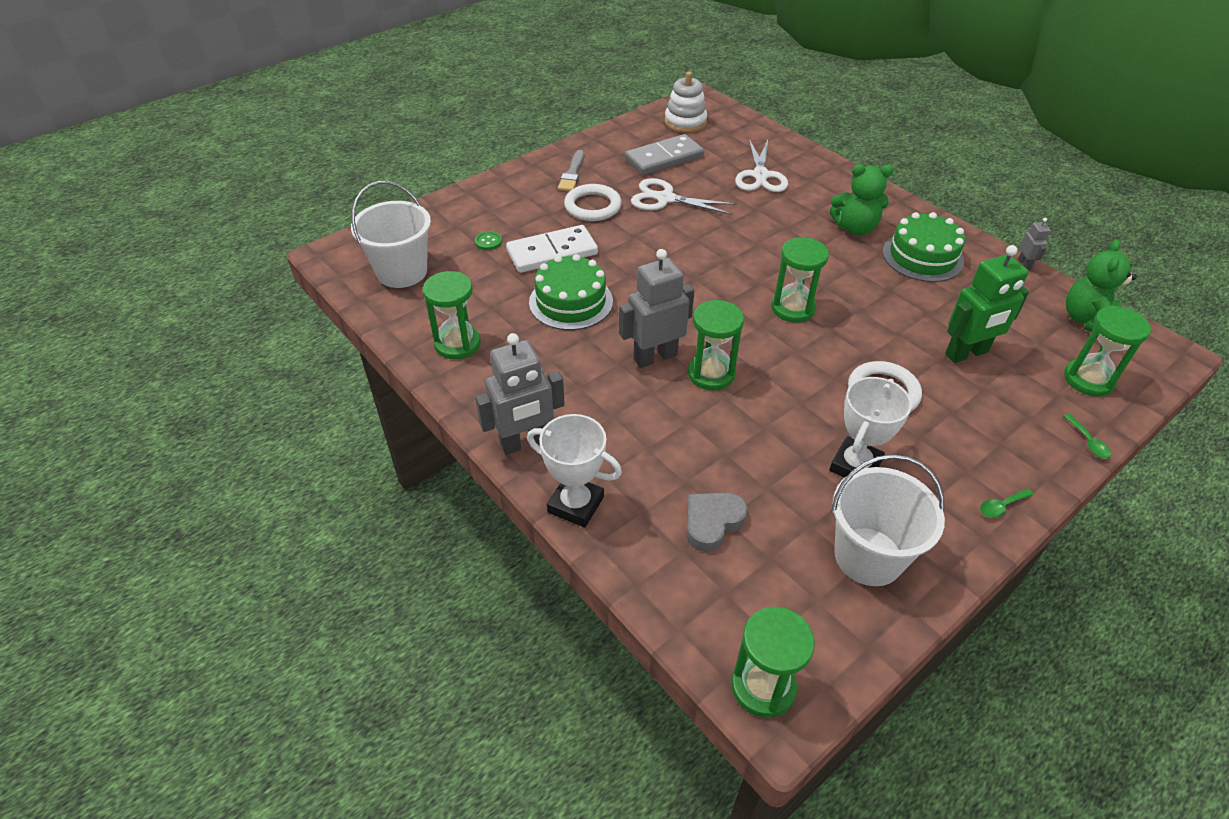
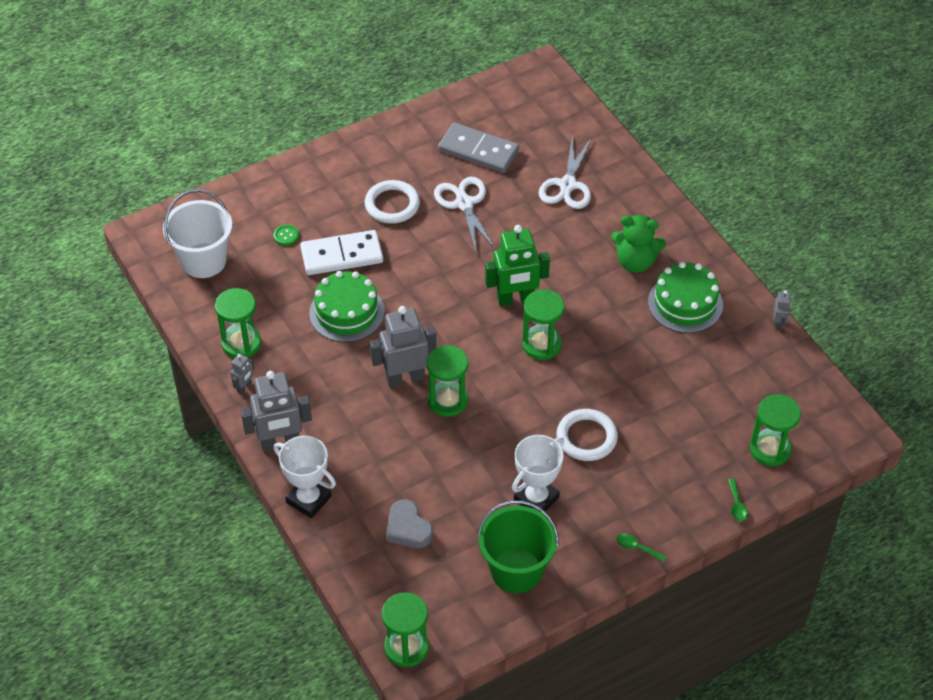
camera: 10 degrees right, 5 degrees up
(469, 387) = (244, 387): none -> grey robot
(572, 173) = (382, 160): grey brush -> none
(664, 158) = (478, 151): grey domino -> grey domino turned 45 degrees clockwise
(665, 199) = (464, 204): white scissors -> white scissors turned 45 degrees clockwise
(685, 122) = (514, 103): white stacking toy -> none
(712, 523) = (408, 528): grey heart -> grey heart turned 90 degrees counterclockwise
(868, 556) = (516, 570): white bucket -> green bucket
(967, 353) = (676, 410): green robot -> green robot (515, 299)
(1001, 506) = (636, 547): green spoon -> green spoon turned 45 degrees clockwise
(1087, 321) = (803, 392): green teddy bear -> none

